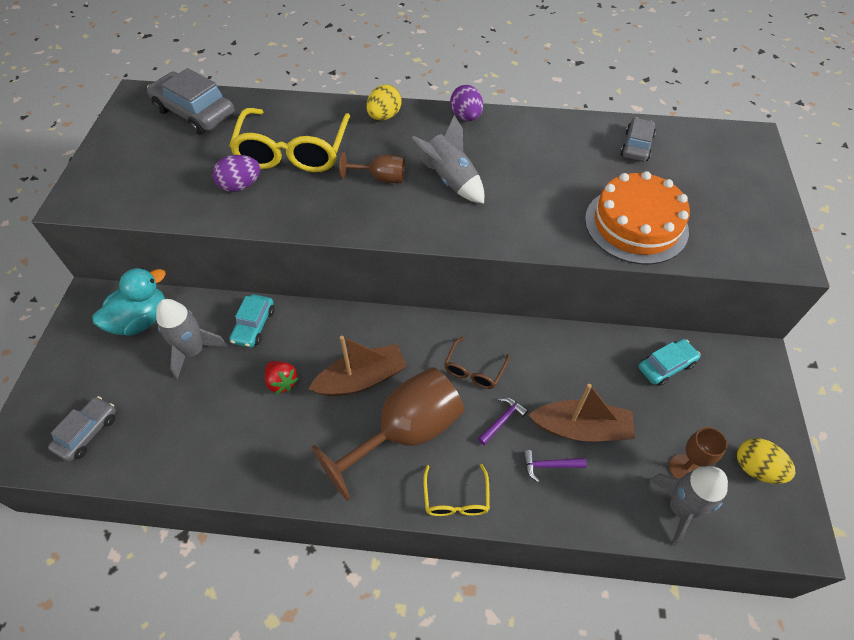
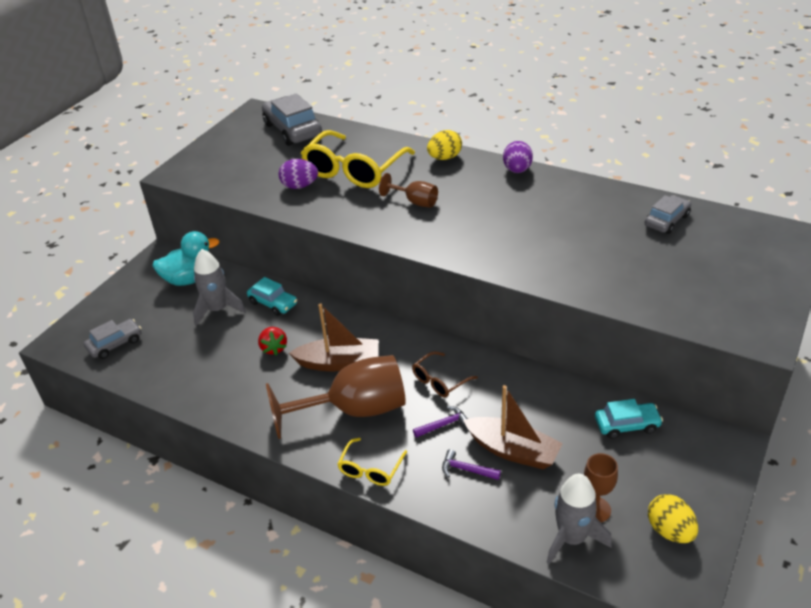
camera: 25 degrees right, 15 degrees down
(254, 325) = (273, 303): turquoise car -> turquoise car turned 90 degrees counterclockwise
(451, 180) = (474, 215): grey rocket -> none
(636, 225) = (624, 280): orange cake -> none

